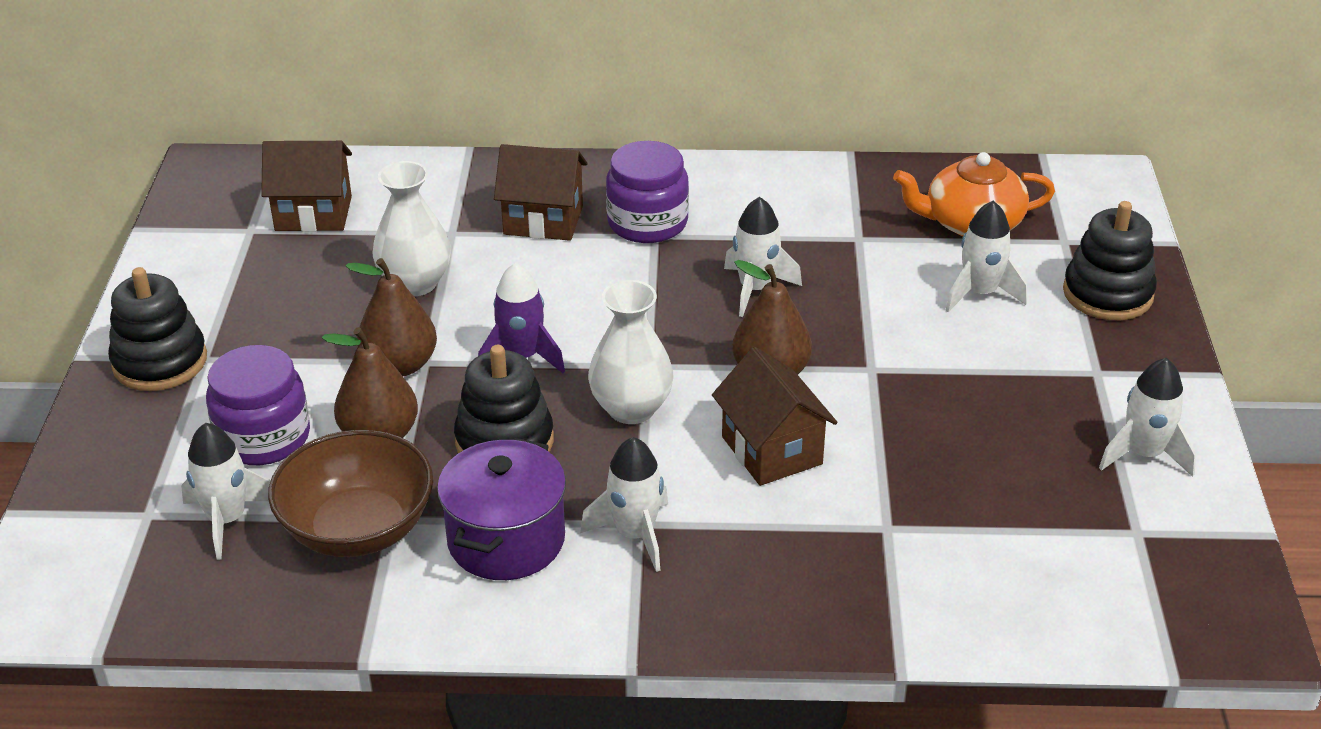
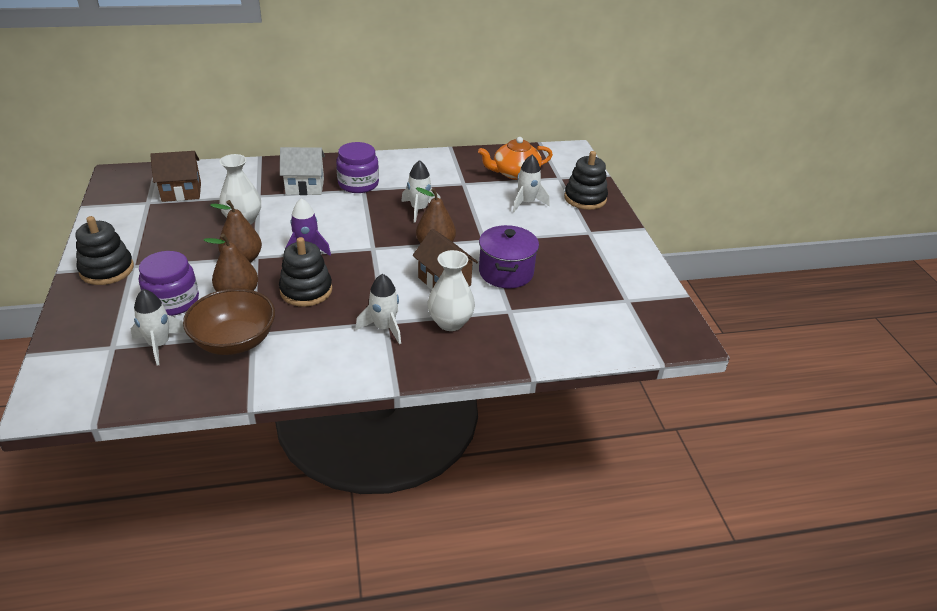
camera: 15 degrees left, 0 degrees up
(506, 540) = (317, 338): purple pot -> purple pot (506, 272)
(543, 220) = (305, 186): brown house -> white house
(631, 408) = (369, 269): white vase -> white vase (450, 322)
(1144, 454) = (620, 266): white rocket -> none

